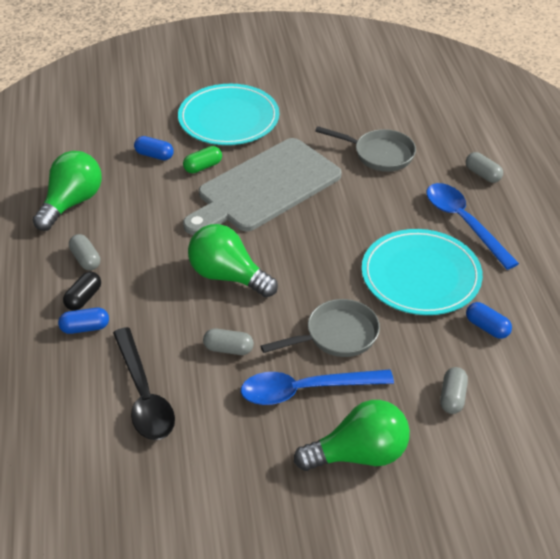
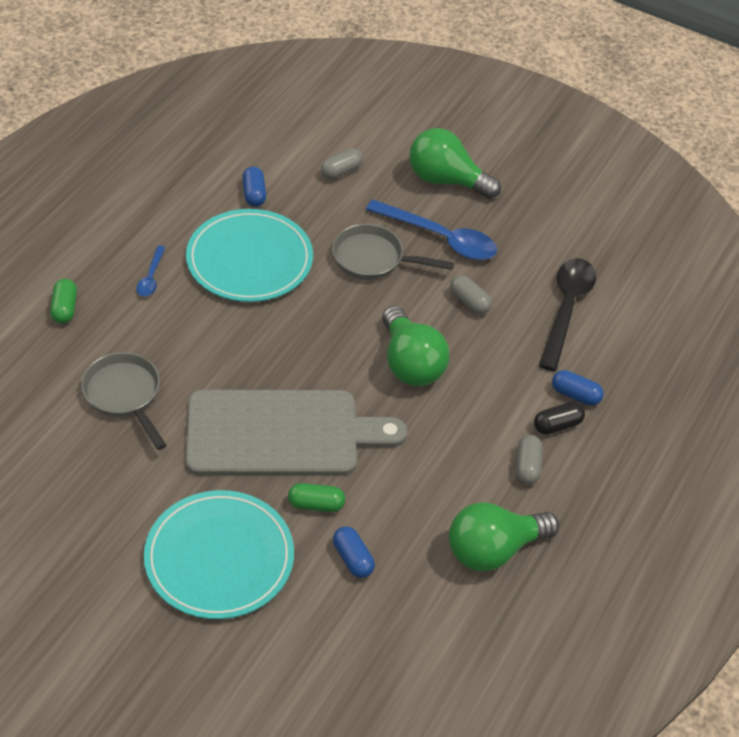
camera: 145 degrees left, 5 degrees up
(463, 223) = (151, 277): blue spoon -> blue spoon, size x0.49
(482, 174) = (64, 308): grey capsule -> green capsule

